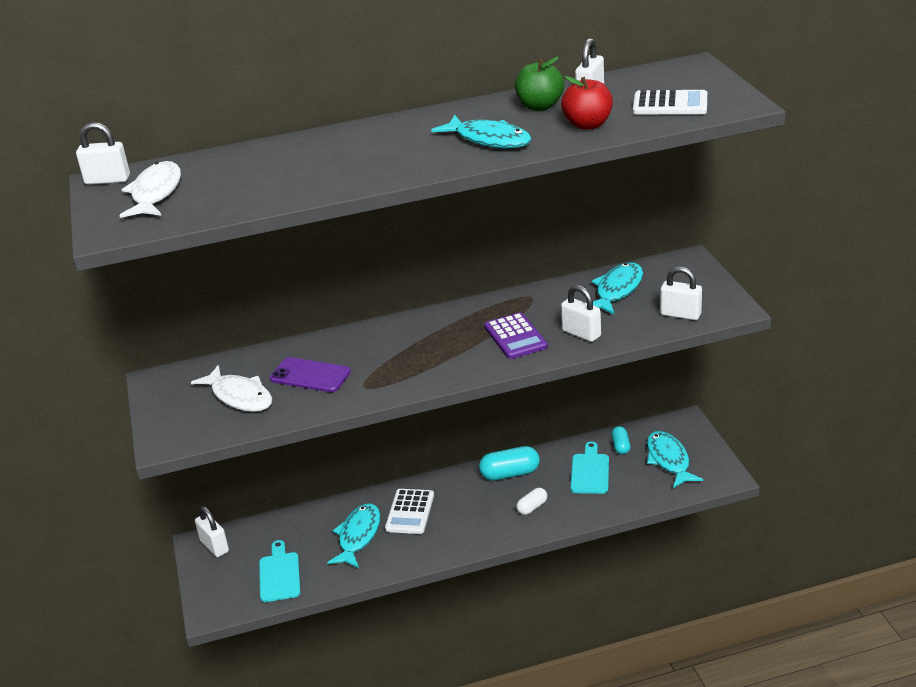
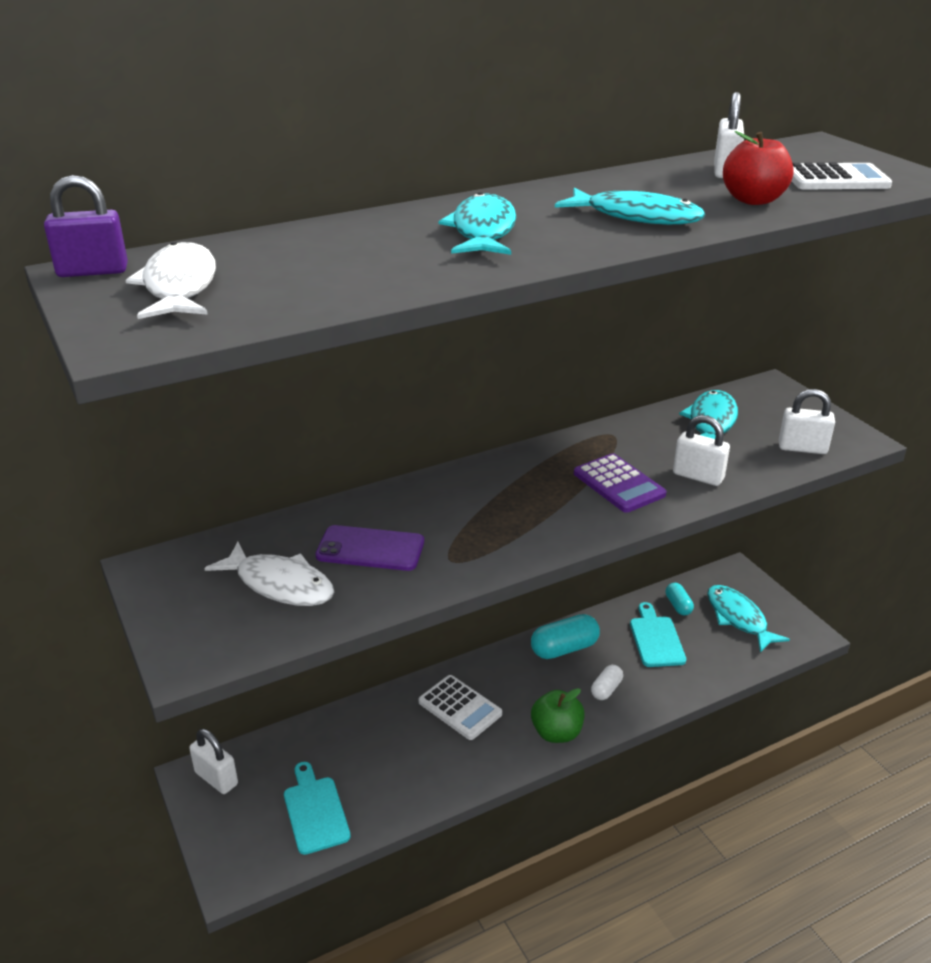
camera: 15 degrees left, 0 degrees up
(108, 180) = (92, 271): white padlock -> purple padlock
(358, 536) = (404, 746): turquoise fish -> turquoise fish (483, 231)
(410, 512) = (460, 708): white calculator -> white calculator turned 45 degrees counterclockwise
(540, 106) = (671, 182): green apple -> green apple (556, 733)

